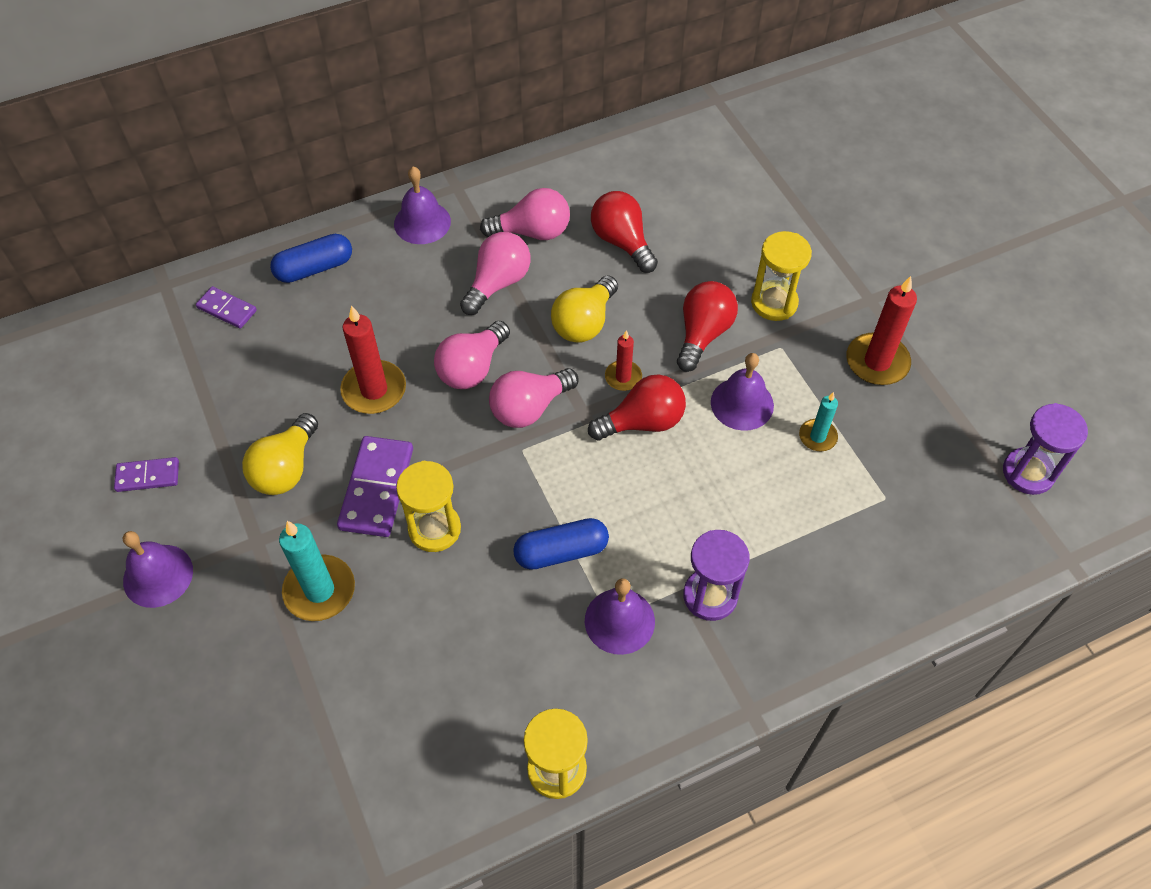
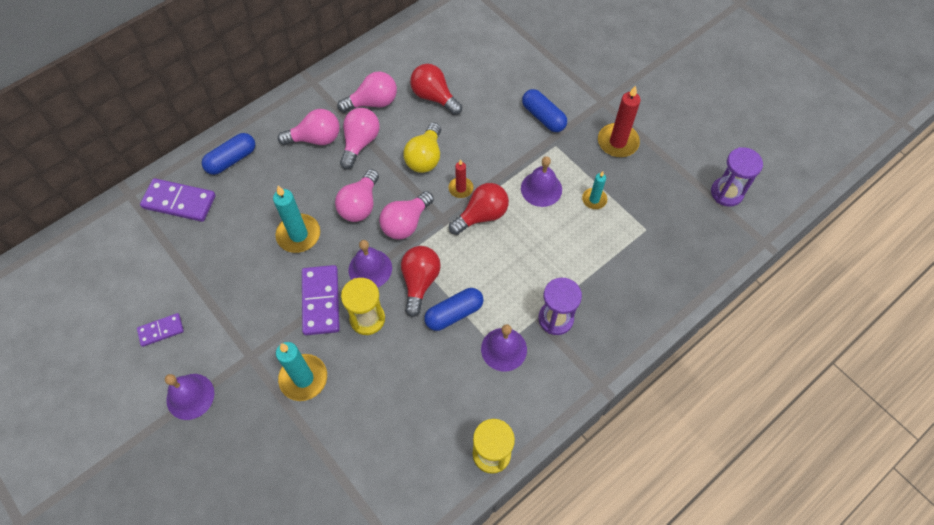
camera: 15 degrees left, 5 degrees up
(227, 309) = (179, 202): purple domino -> purple domino, size x1.71
(286, 468) = (255, 302): yellow light bulb -> none
(374, 390) = (298, 235): red candle -> turquoise candle
(422, 222) = (296, 111): purple bell -> purple bell (370, 269)
(438, 264) = (315, 138): none -> pink light bulb
(703, 334) = (504, 148): red light bulb -> red light bulb (420, 282)
(774, 303) = (543, 117): yellow hourglass -> blue capsule

